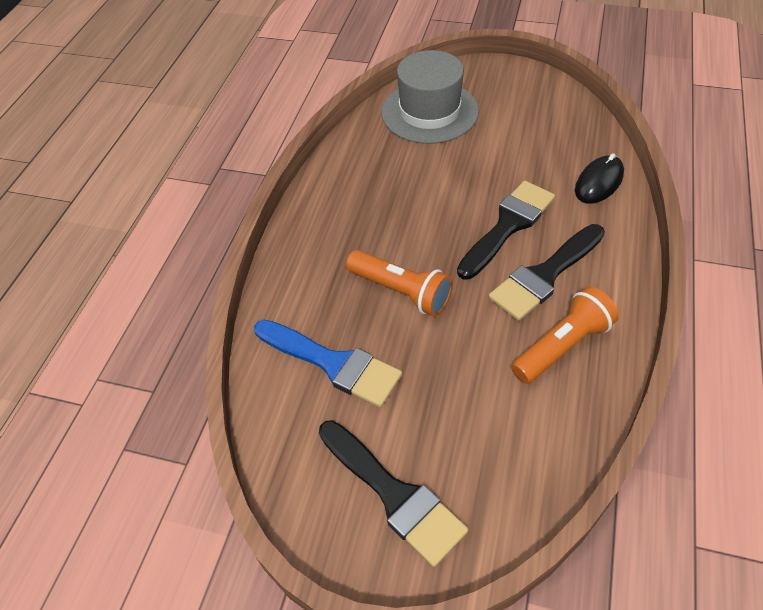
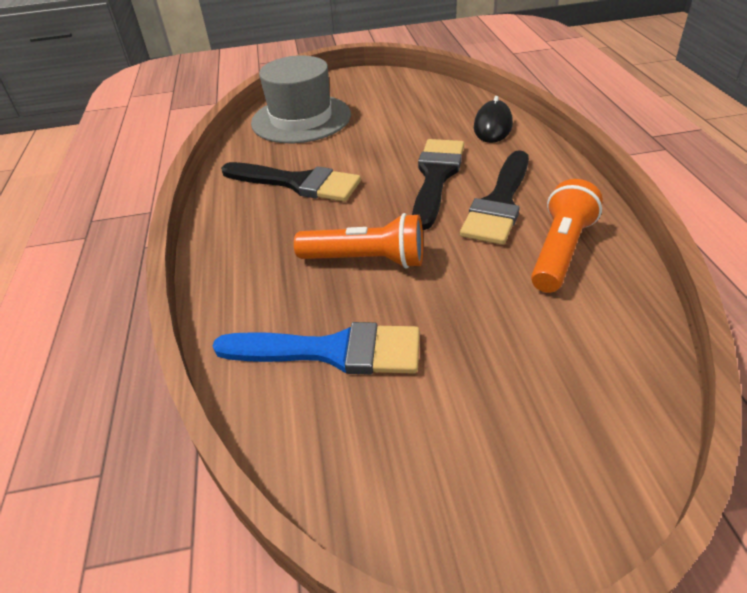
camera: 25 degrees left, 10 degrees down
(394, 495) = (494, 459): black brush -> black brush (297, 183)

